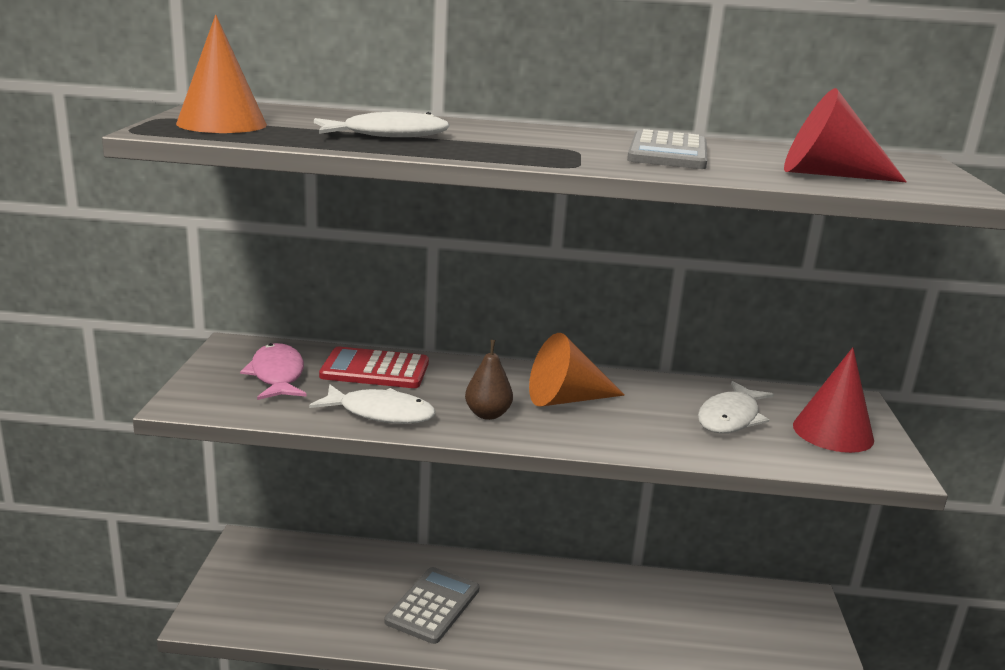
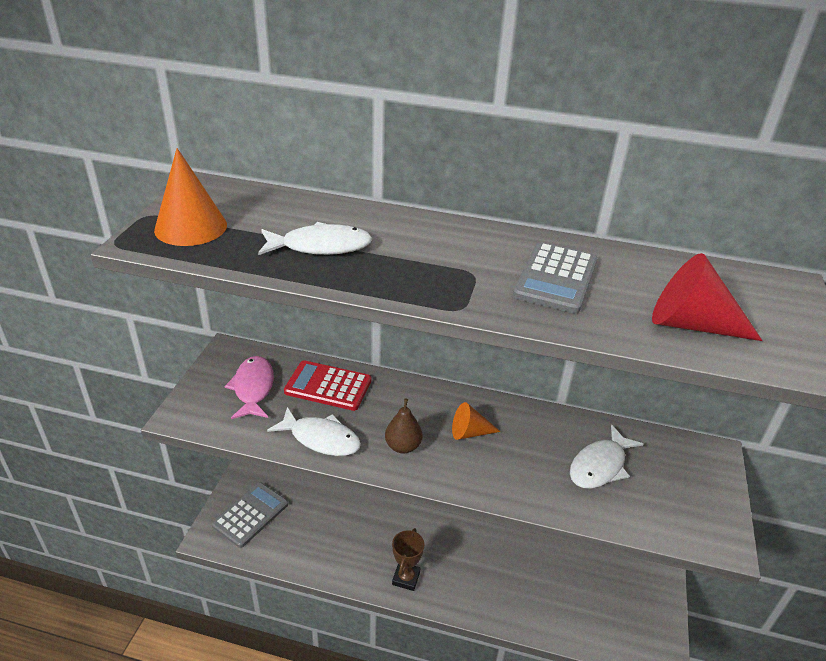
camera: 10 degrees right, 15 degrees up
(433, 605) = (370, 544): grey calculator -> grey calculator (250, 515)
(489, 637) = (406, 578): none -> brown trophy
(565, 399) = (469, 432): orange cone -> orange cone, size x0.63
(833, 432) = (683, 491): red cone -> none

